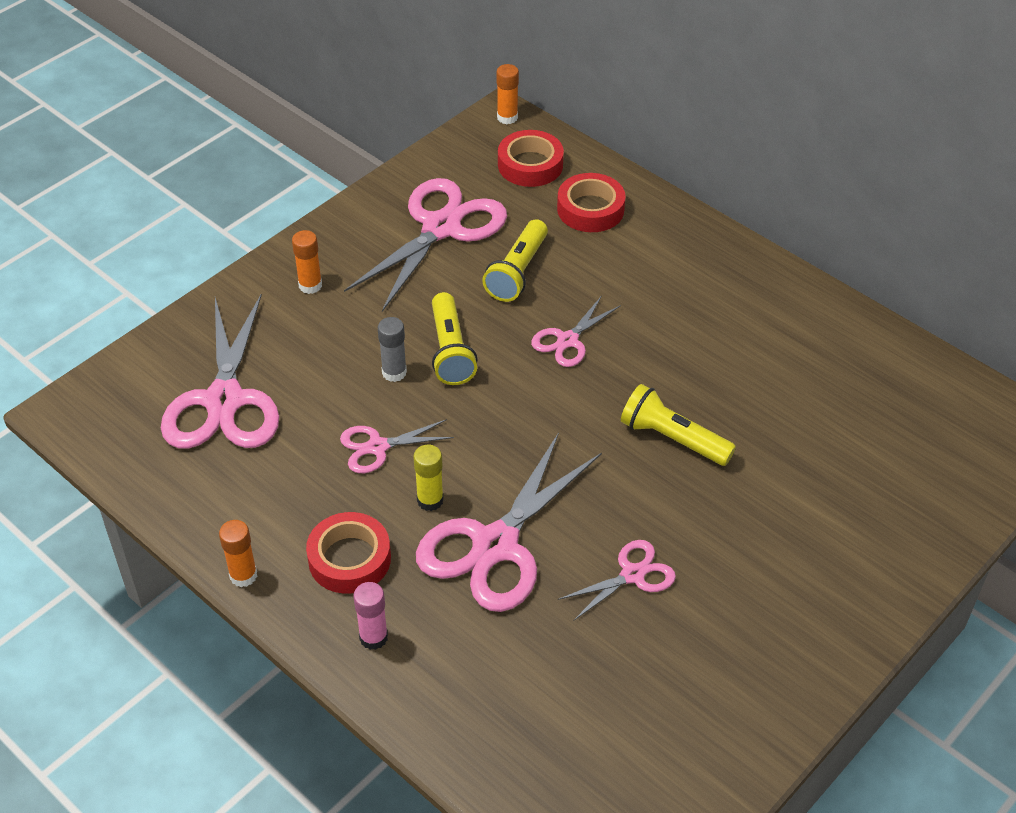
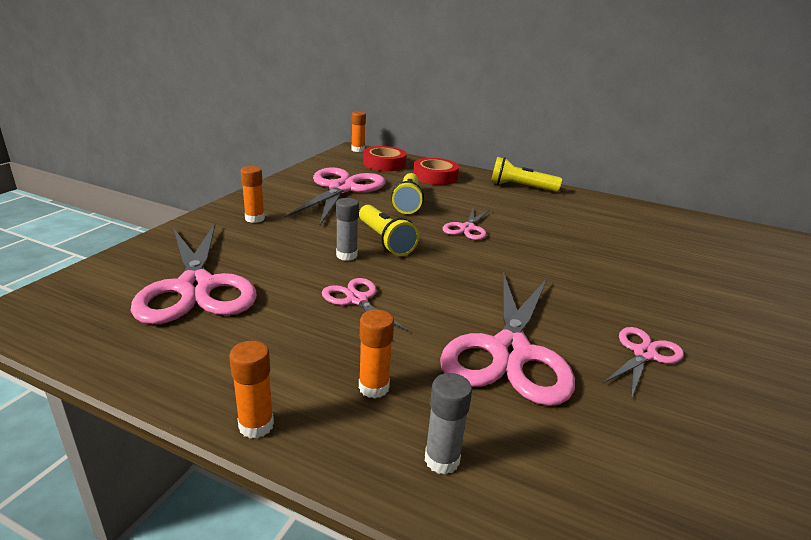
camera: 20 degrees left, 20 degrees down
(349, 559) = (374, 387): red tape -> orange glue stick
(373, 637) = (442, 459): pink glue stick -> grey glue stick
(377, 447) = (357, 300): pink scissors -> pink scissors turned 90 degrees clockwise
(430, 500) = (427, 329): yellow glue stick -> none
(673, 439) = (586, 267): yellow flashlight -> yellow flashlight (521, 187)

